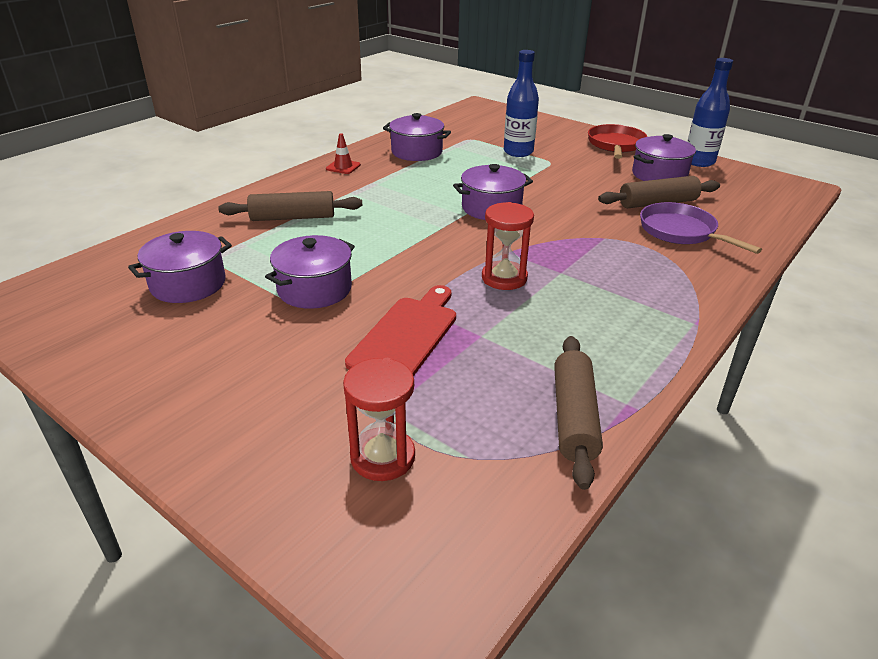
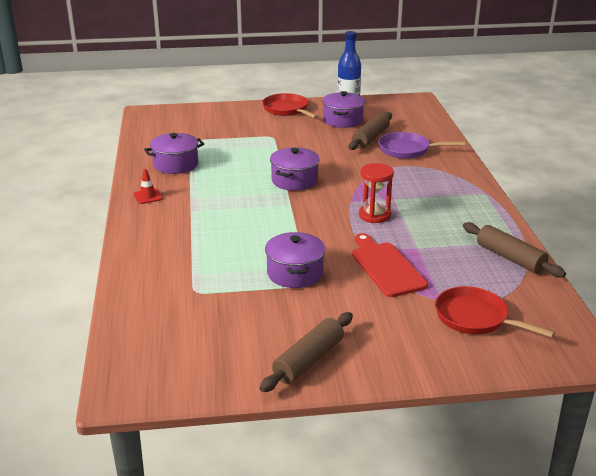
camera: 45 degrees left, 5 degrees down
(188, 284) = (217, 312): purple pot -> none
(293, 218) = (190, 243): brown rolling pin -> brown rolling pin (309, 360)
(382, 457) = (475, 318): red hourglass -> red pan
(518, 152) = (240, 137): blue bottle -> none

